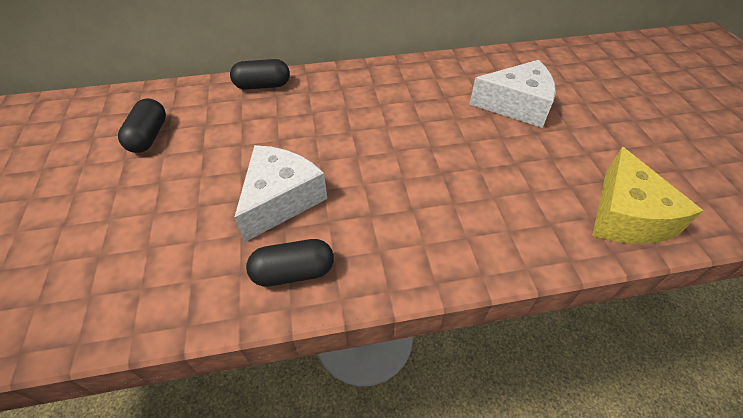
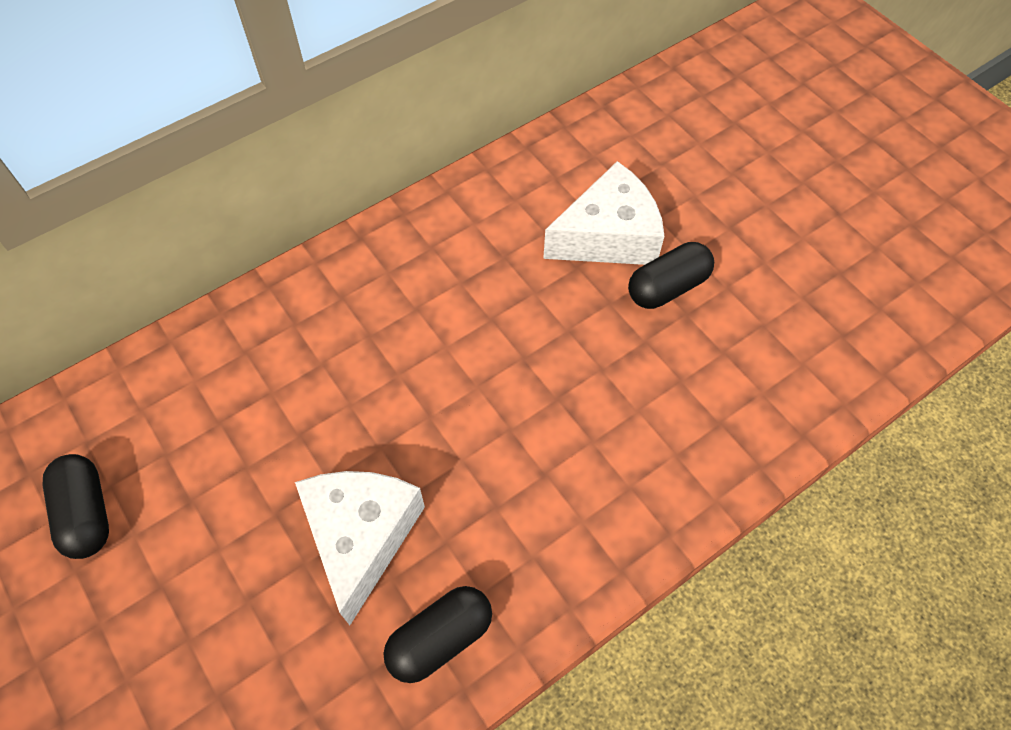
camera: 25 degrees left, 10 degrees up
(262, 85) = (212, 340): black capsule -> black capsule (667, 287)
(626, 216) = (801, 372): yellow cheese -> none

